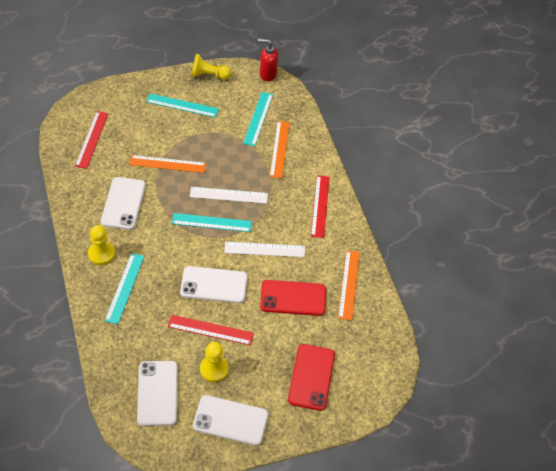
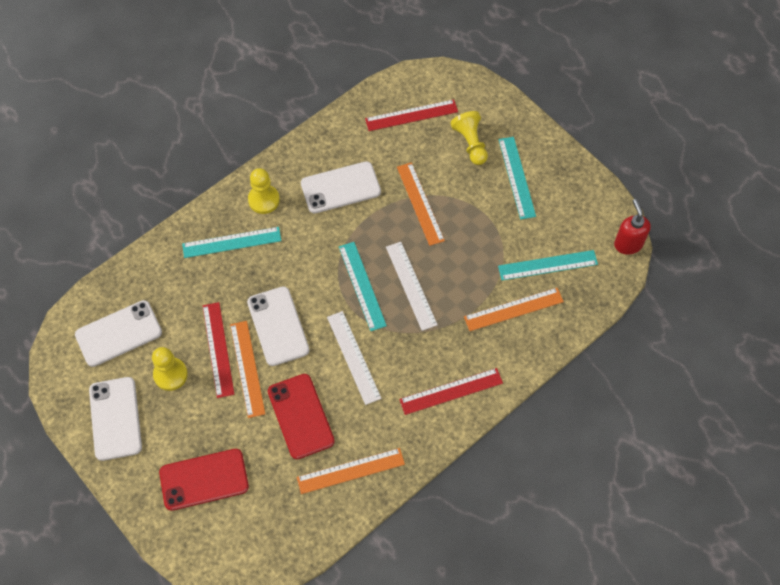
camera: 70 degrees right, 10 degrees up
(208, 75) = (582, 182): yellow pawn -> yellow pawn (470, 143)
(237, 317) = (247, 368): none -> orange ruler

